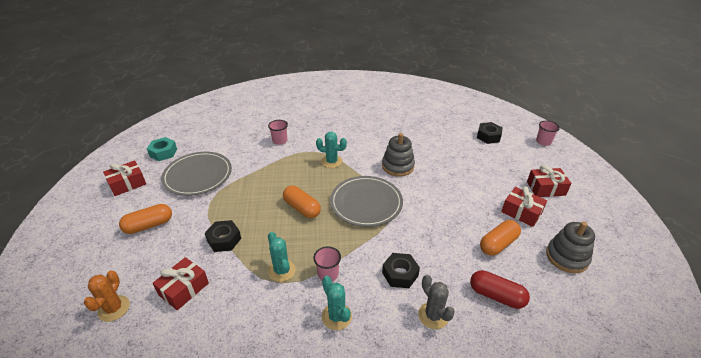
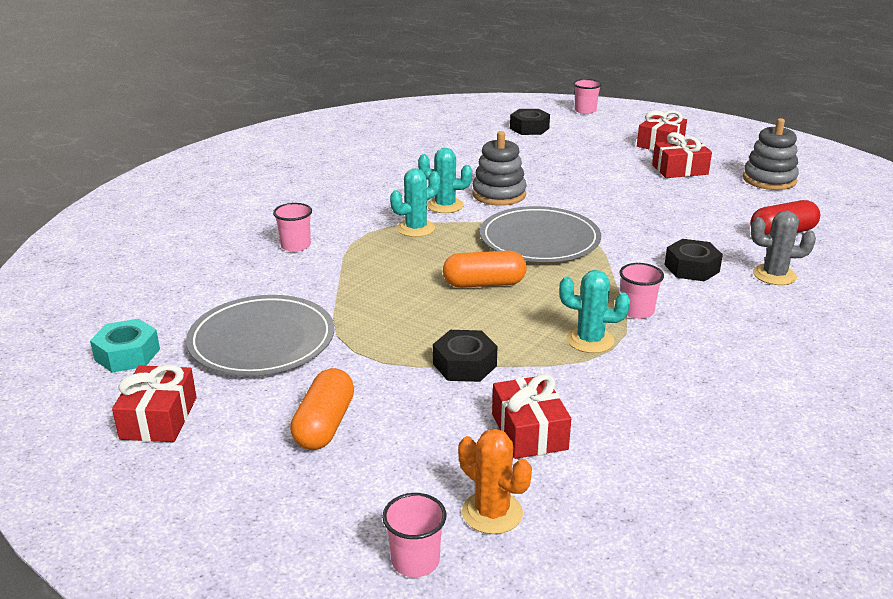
camera: 50 degrees left, 10 degrees down
(70, 301) = (415, 561): none -> pink cup
(336, 316) = (715, 331): turquoise cactus -> turquoise cactus (445, 206)
(498, 244) = (711, 200): orange capsule -> none

